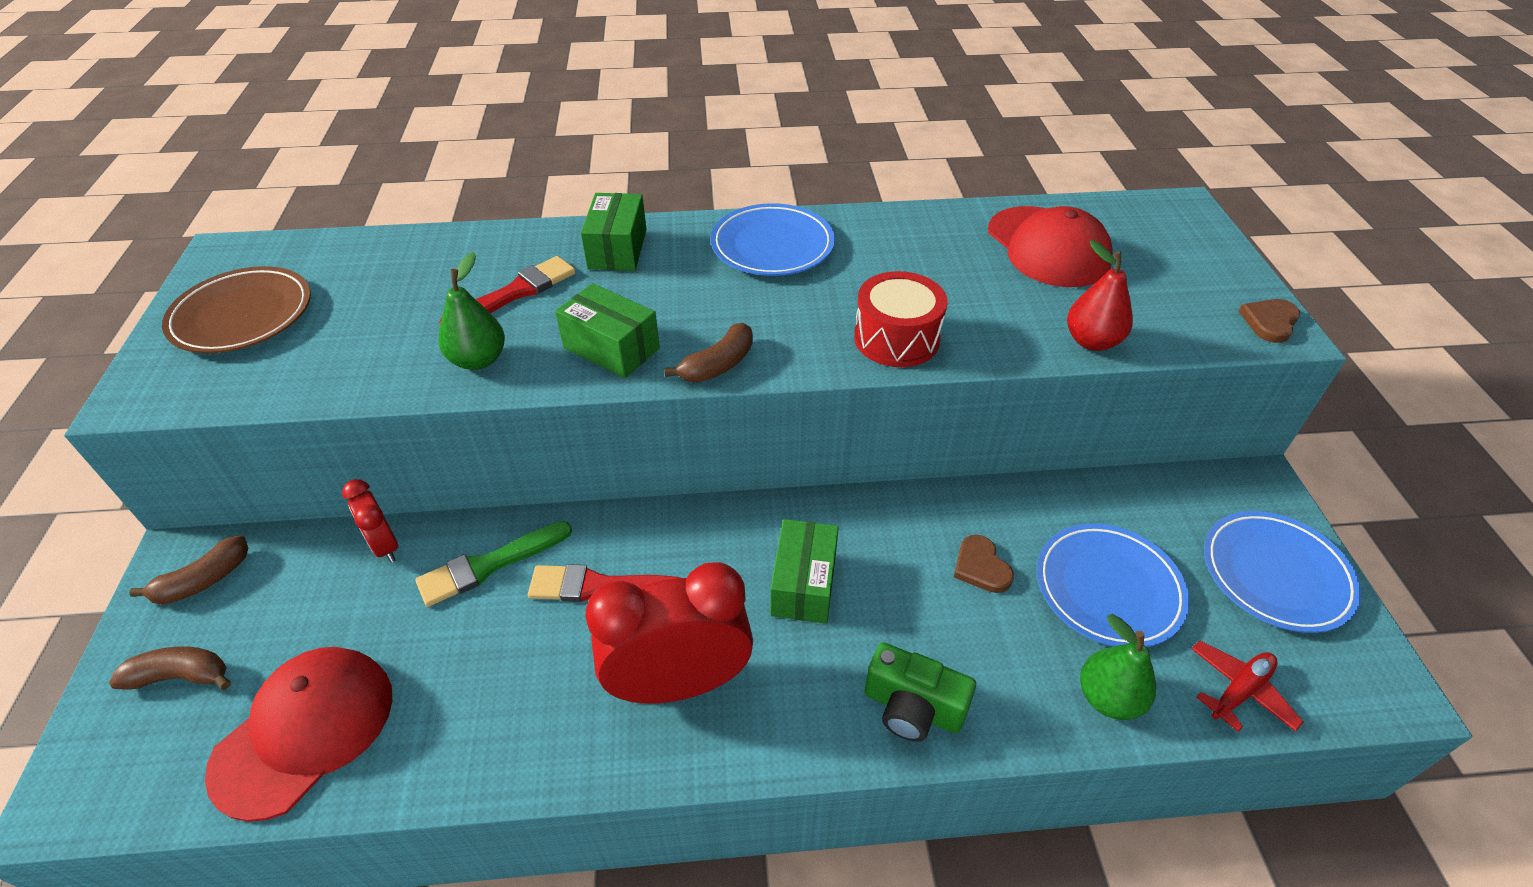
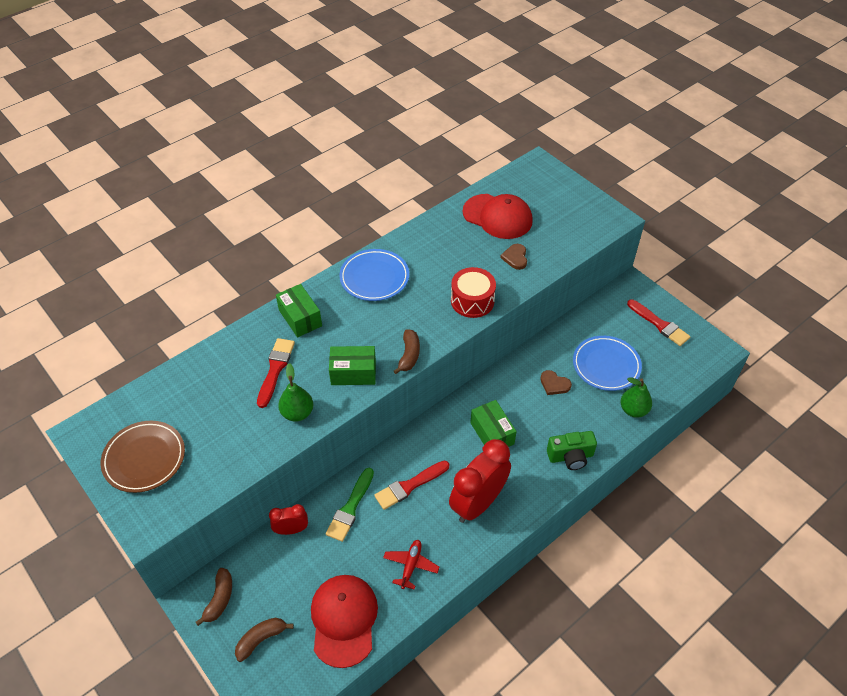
camera: 35 degrees left, 5 degrees up
(385, 545) = (291, 530): red clock -> red clock turned 150 degrees clockwise
(1091, 341) = (550, 261): red pear -> none
(1239, 691) = (673, 380): red plane -> red plane (411, 565)
(1269, 322) = (609, 215): brown heart -> brown heart (515, 257)
(1275, 574) = (659, 324): blue plate -> red brush

